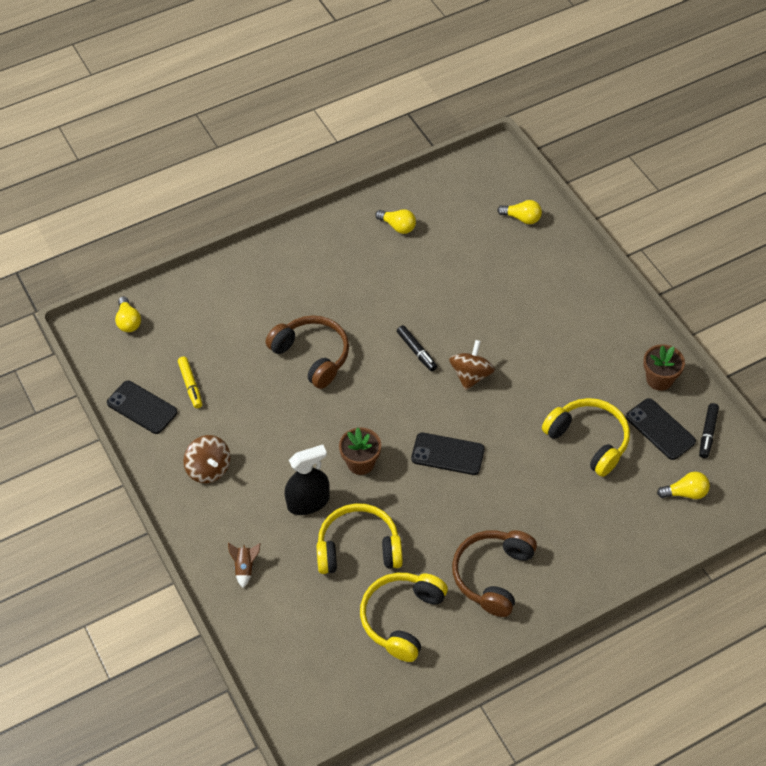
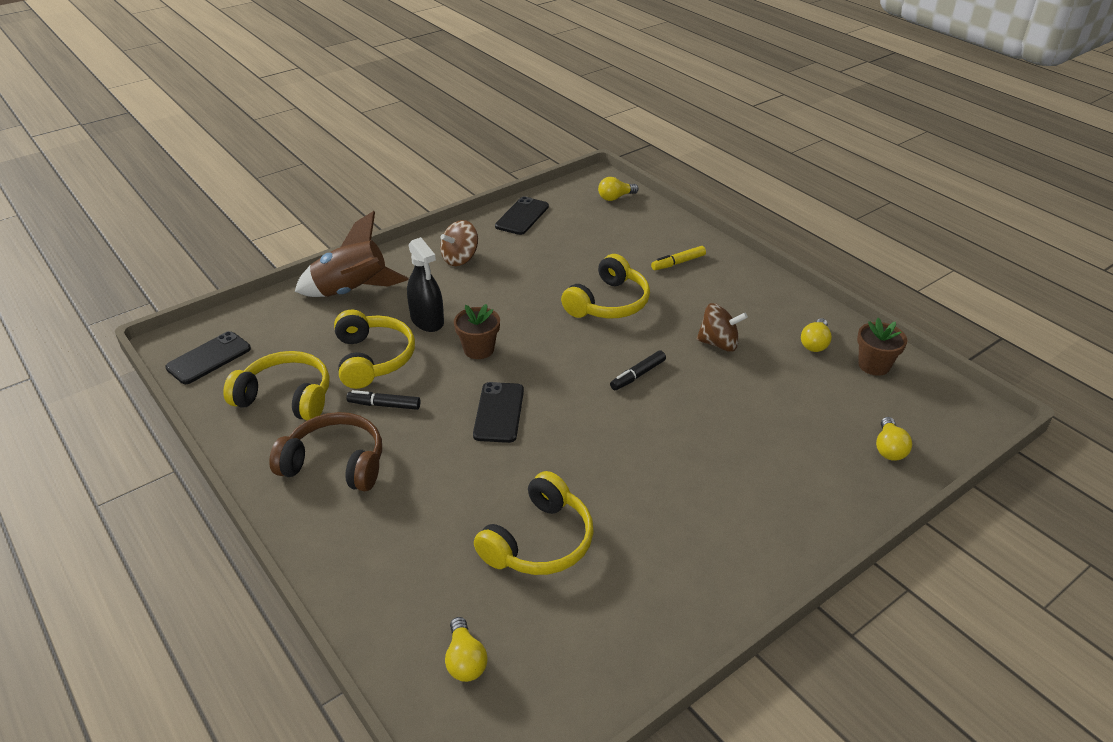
camera: 80 degrees right, 15 degrees down
(190, 385) = (553, 237): yellow marker -> yellow marker (678, 263)
(245, 567) = (352, 291): brown rocket -> brown rocket, size x2.44
(312, 356) = (608, 303): brown headphones -> yellow headphones
(471, 375) = (616, 422): brown spinning top -> brown spinning top (719, 343)
(659, 379) = (663, 619): brown flower pot -> brown flower pot (874, 365)
(660, 429) = (573, 624): black phone -> black phone (209, 358)
(707, 433) = (577, 687): black marker -> black marker (384, 405)

